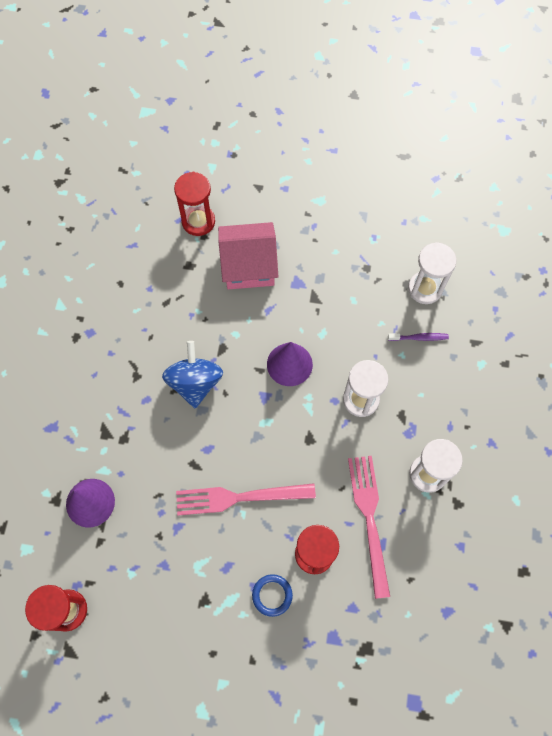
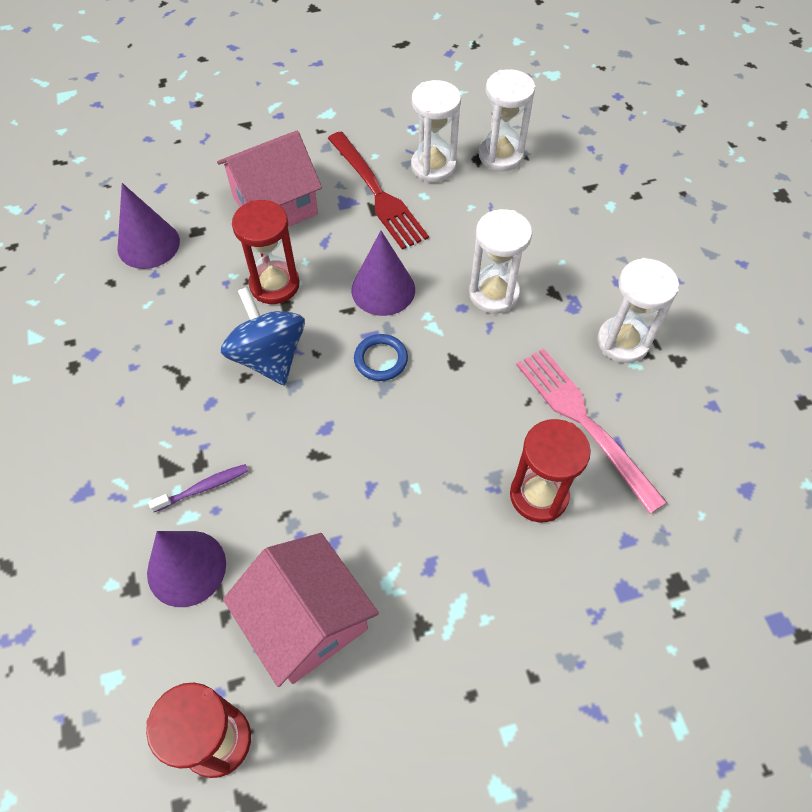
camera: 25 degrees left, 10 degrees down
(143, 566) = (307, 620): none -> pink house
(154, 263) = (148, 244): none -> purple cone
(198, 221) = (186, 182): red hourglass -> red hourglass (274, 285)
(239, 498) = (400, 470): pink fork -> none
(272, 595) = (512, 574): blue ring -> blue ring (381, 359)
(322, 285) = (378, 193): none -> red fork
(372, 278) = (433, 166): none -> white hourglass
(419, 338) = (524, 205): purple toothbrush -> purple toothbrush (203, 488)

